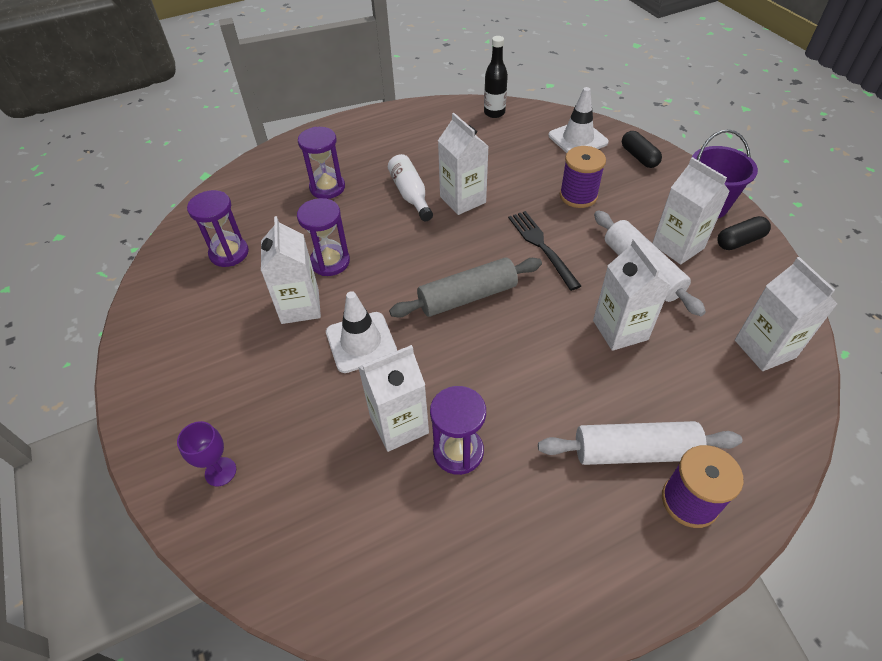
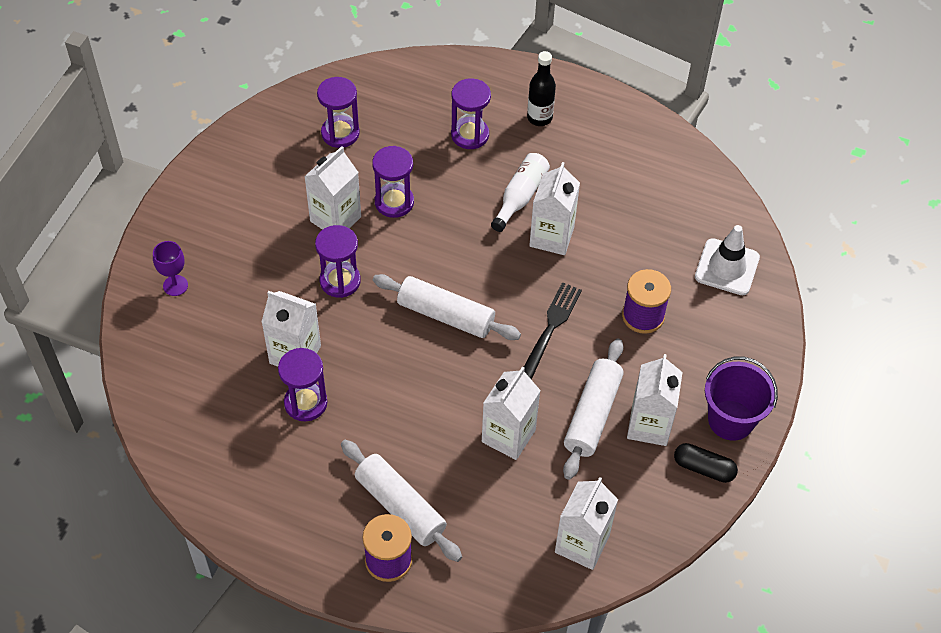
camera: 45 degrees right, 5 degrees up
(361, 342) = (340, 281): white traffic cone -> purple hourglass
(467, 297) = (446, 315): grey rolling pin -> white rolling pin
(494, 113) = (698, 178): black bottle -> black bottle (539, 118)
(639, 157) = (750, 330): black capsule -> none

